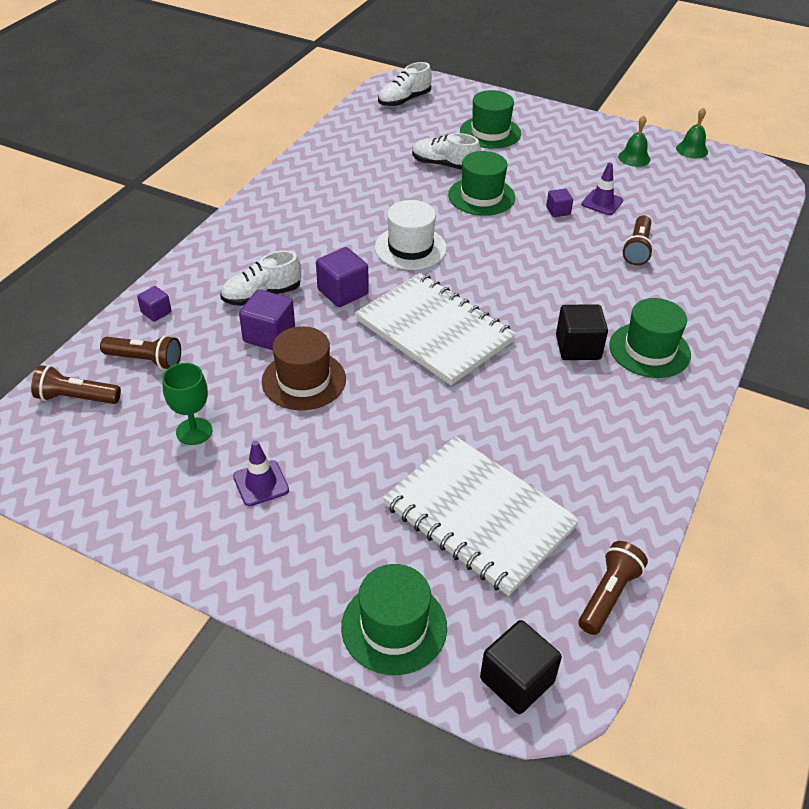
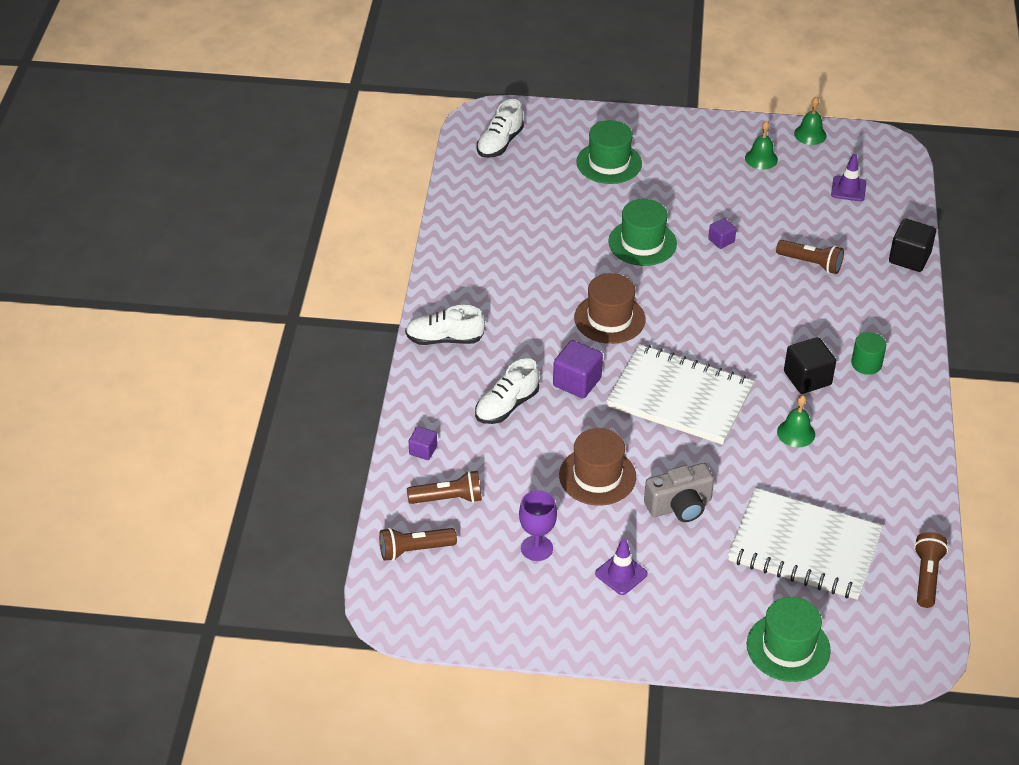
camera: 20 degrees left, 0 degrees up
(194, 431) = (536, 548): green goblet -> purple goblet
(269, 335) = (540, 443): purple cube -> none
(368, 433) = (679, 506): none -> grey camera
(410, 248) = (609, 318): white hat -> brown hat
(444, 165) = (587, 215): white shoe -> white shoe (444, 339)
(517, 680) = (892, 655): black cube -> black cube (909, 258)
(536, 396) = (796, 433): none -> green bell
(602, 202) = (756, 220): purple traffic cone -> purple traffic cone (848, 189)
(637, 249) = (811, 263): brown flashlight -> brown flashlight turned 60 degrees counterclockwise
(649, 350) = (866, 364): green hat -> green cylinder

